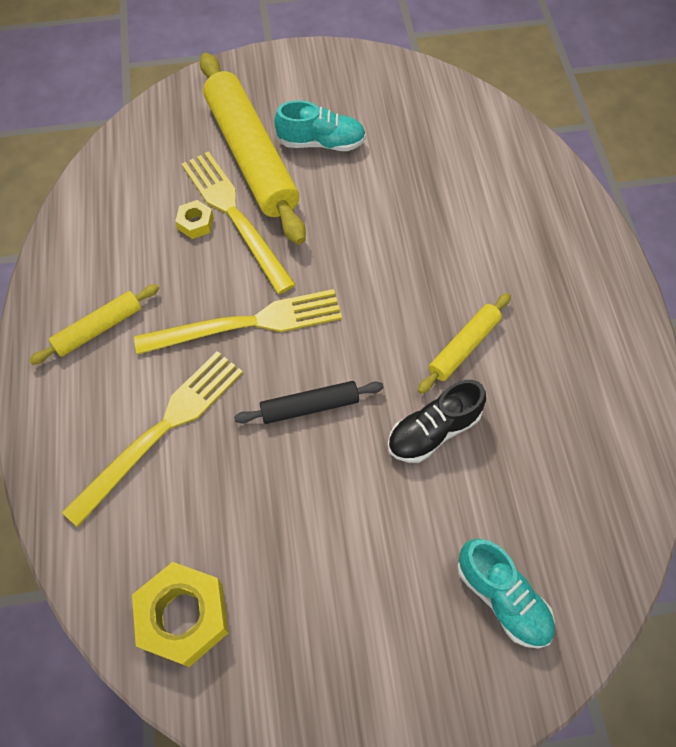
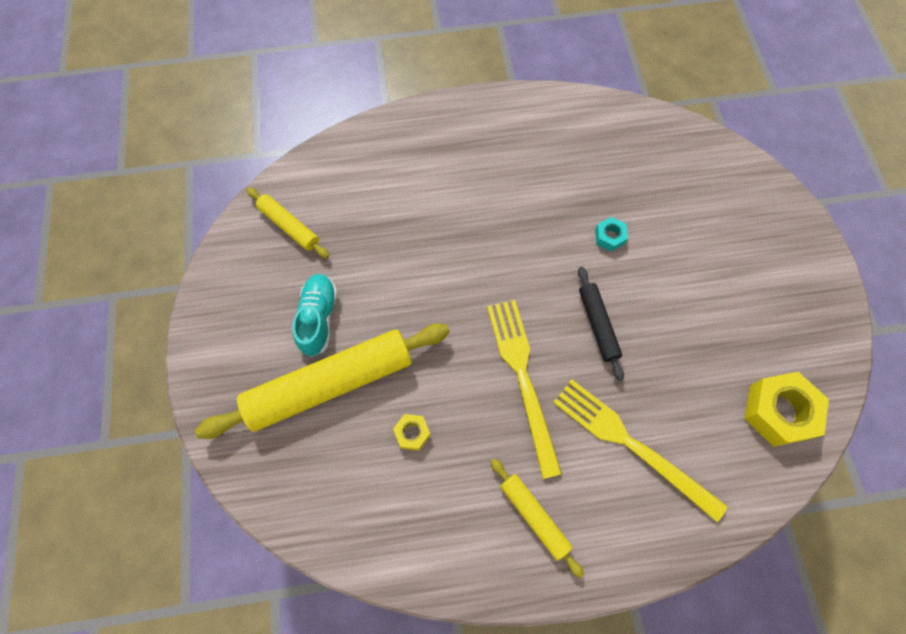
camera: 90 degrees left, 5 degrees up
(235, 216) = (404, 396): yellow fork -> none
(433, 431) = (609, 237): black shoe -> turquoise nut
(463, 346) = (536, 212): yellow rolling pin -> yellow rolling pin (289, 226)
(502, 597) = (725, 202): turquoise shoe -> none

